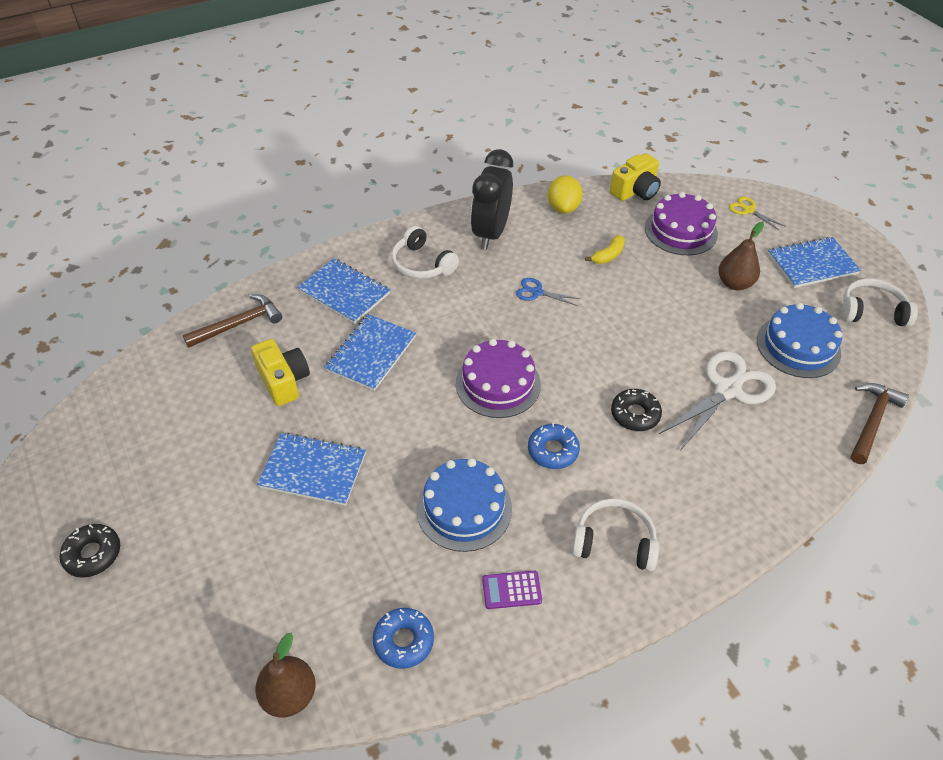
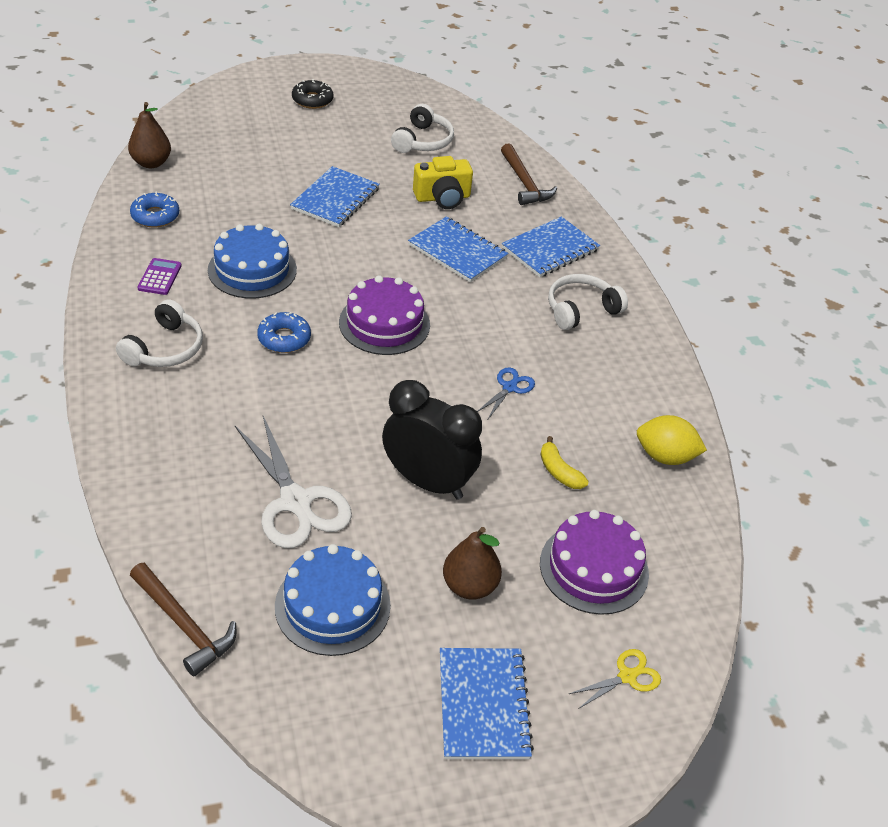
camera: 100 degrees right, 5 degrees down
(491, 233) = (624, 376): black clock -> black clock (428, 482)
(635, 191) = (694, 548): yellow camera -> none
(635, 414) = (299, 411): black donut -> none
(872, 311) = (362, 733): white headphones -> white headphones (423, 141)

